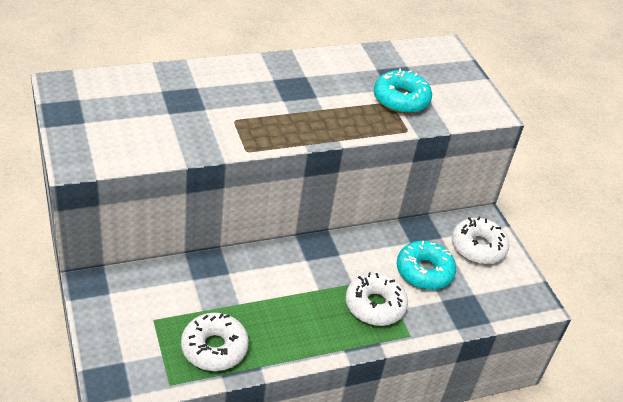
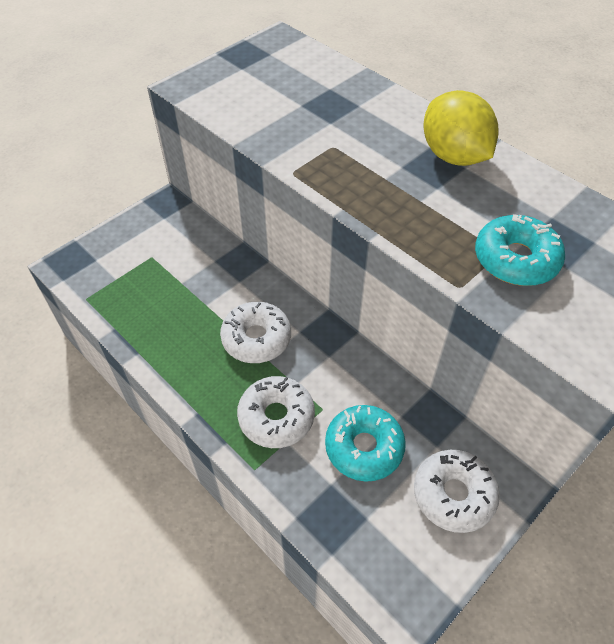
camera: 70 degrees right, 10 degrees up
(214, 348) = (141, 310): white donut -> white donut (256, 338)
(292, 75) = (453, 156): none -> yellow lemon

